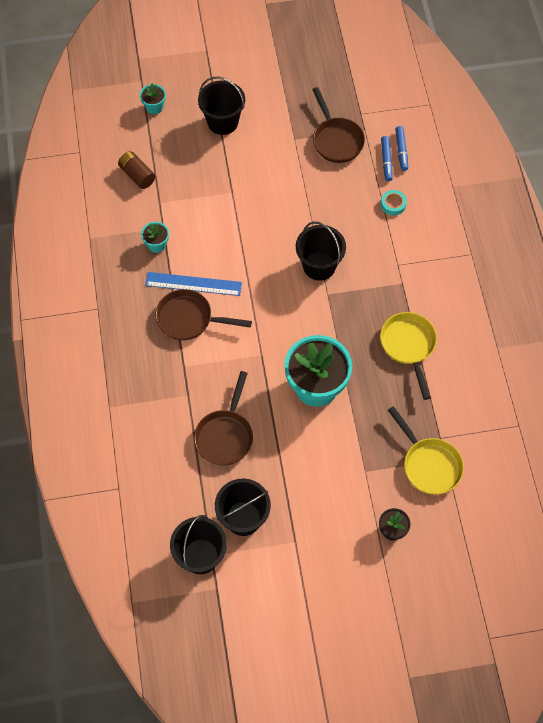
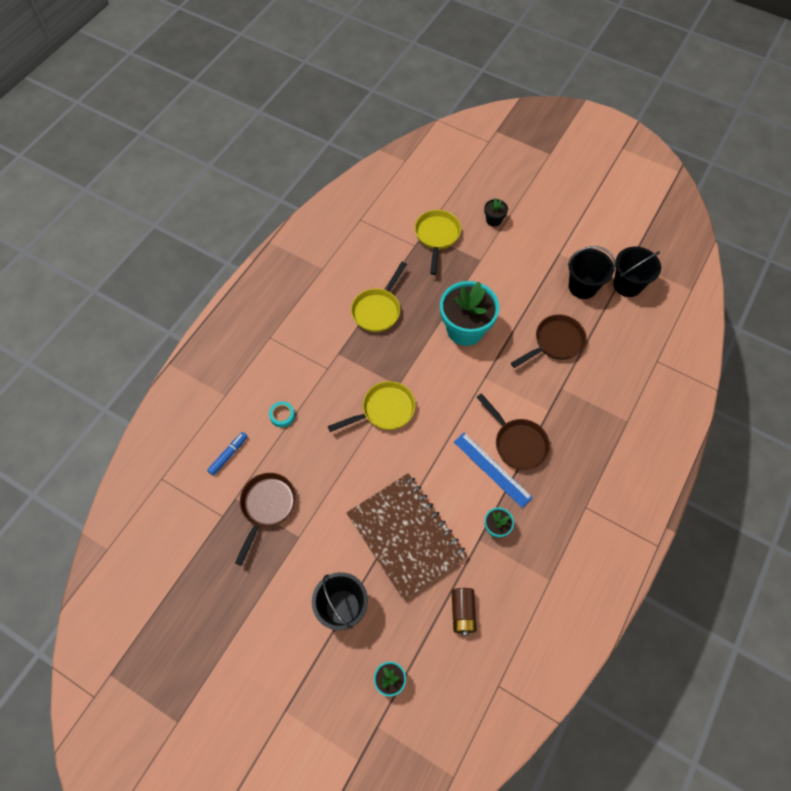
camera: 140 degrees left, 0 degrees up
(219, 192) = (406, 536): none -> brown notebook
(319, 266) = (384, 410): black bucket -> yellow pan
(386, 161) = (249, 455): blue marker -> none

